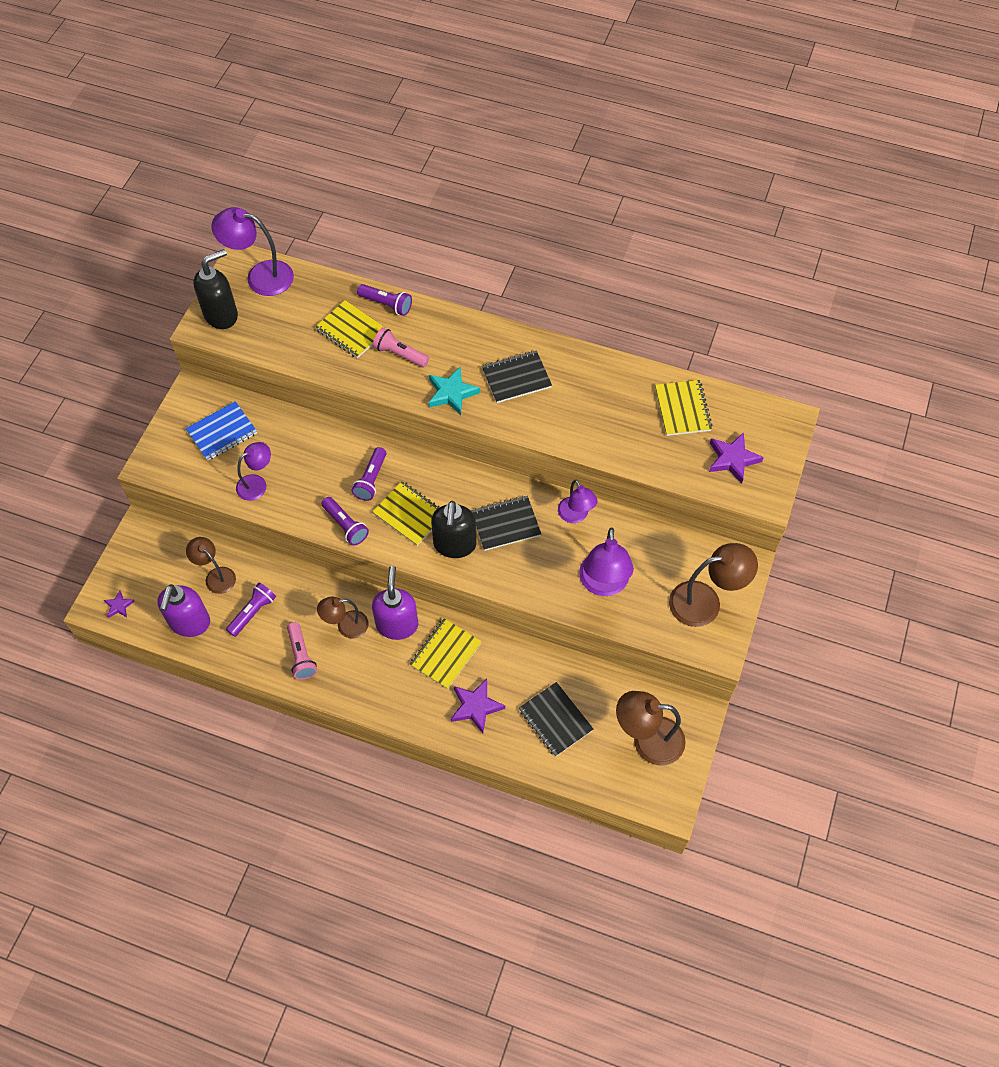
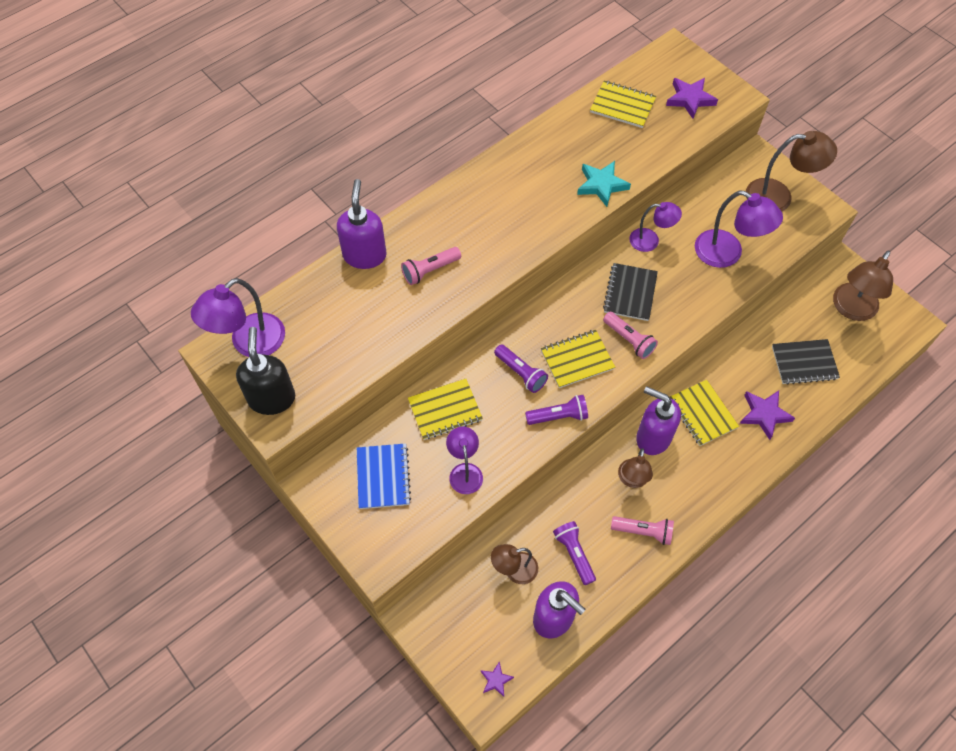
camera: 60 degrees left, 0 degrees up
(351, 331) = (374, 297): yellow notebook -> yellow notebook (445, 410)
(387, 304) = (365, 255): purple flashlight -> purple soap dispenser
(451, 393) = (501, 251): turquoise star -> turquoise star (601, 185)
(454, 545) = (629, 340): black soap dispenser -> pink flashlight
(516, 378) = (517, 198): black notebook -> none
(705, 601) = (778, 196): brown lamp -> brown lamp turned 75 degrees clockwise

